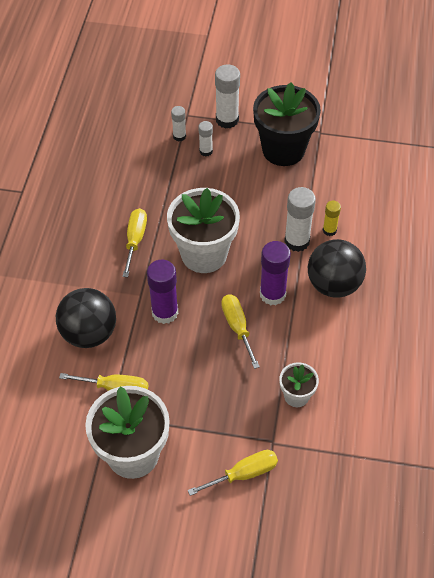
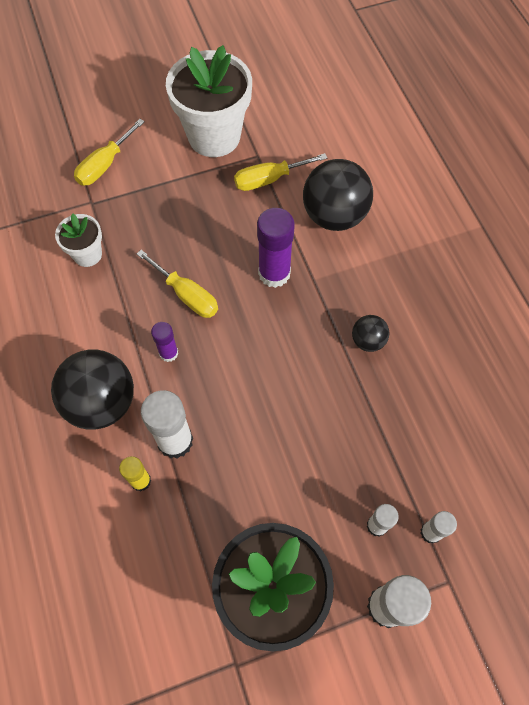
camera: 150 degrees right, 10 degrees up
(135, 240) = (368, 341): yellow screwdriver -> black ball
(204, 254) = (277, 363): white flower pot -> none
(272, 294) = (168, 353): purple glue stick -> purple glue stick, size x0.56

